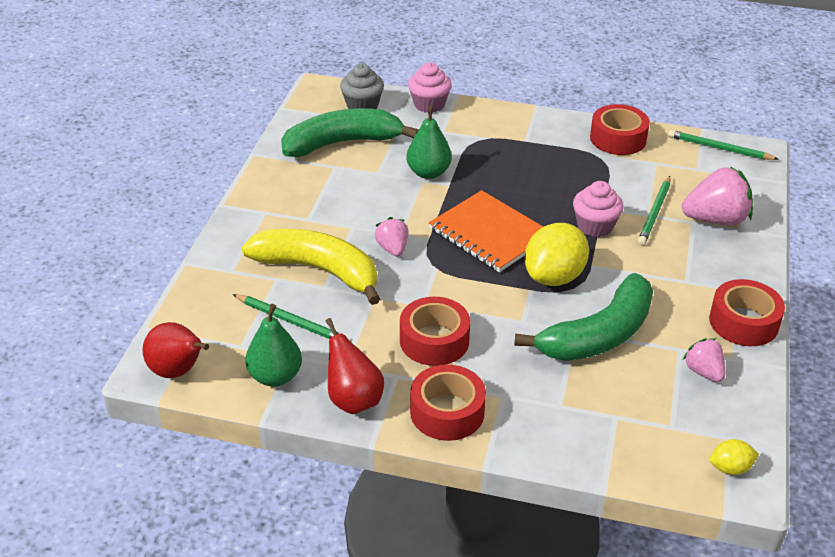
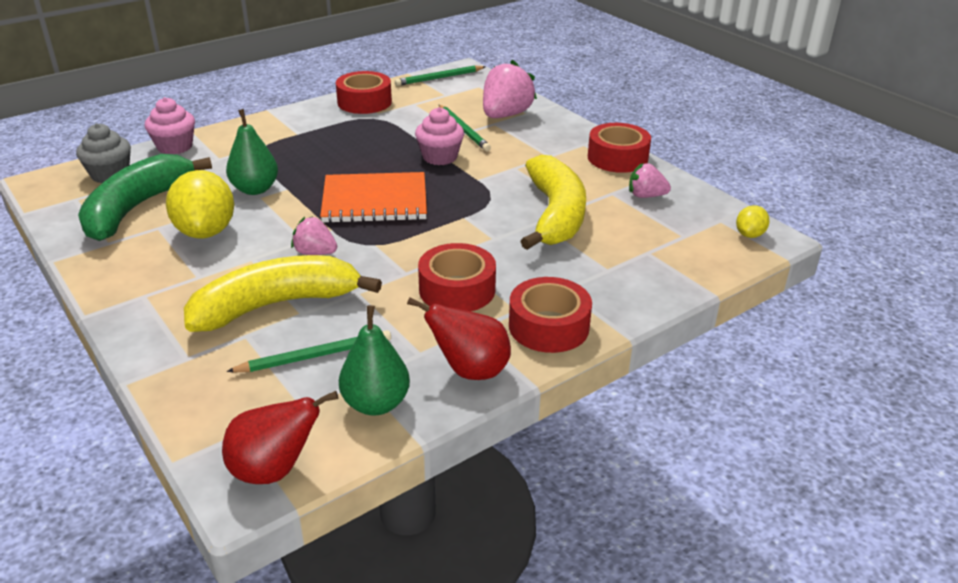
camera: 50 degrees left, 5 degrees down
(554, 277) = (467, 200): yellow lemon -> yellow lemon (206, 231)
(598, 335) = (555, 215): green banana -> yellow banana

